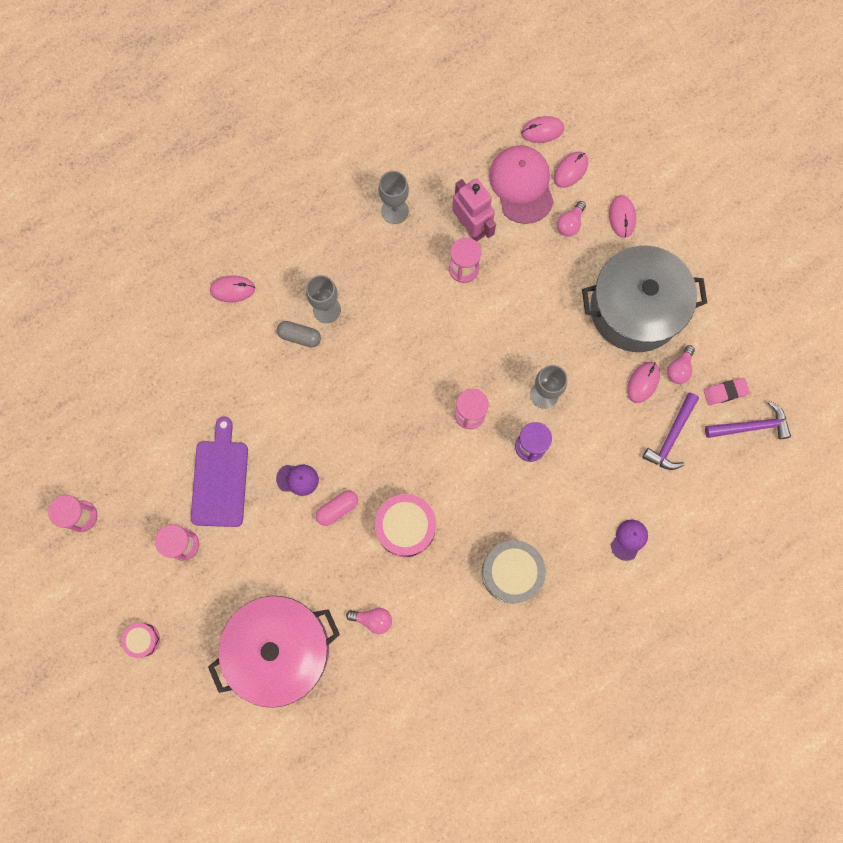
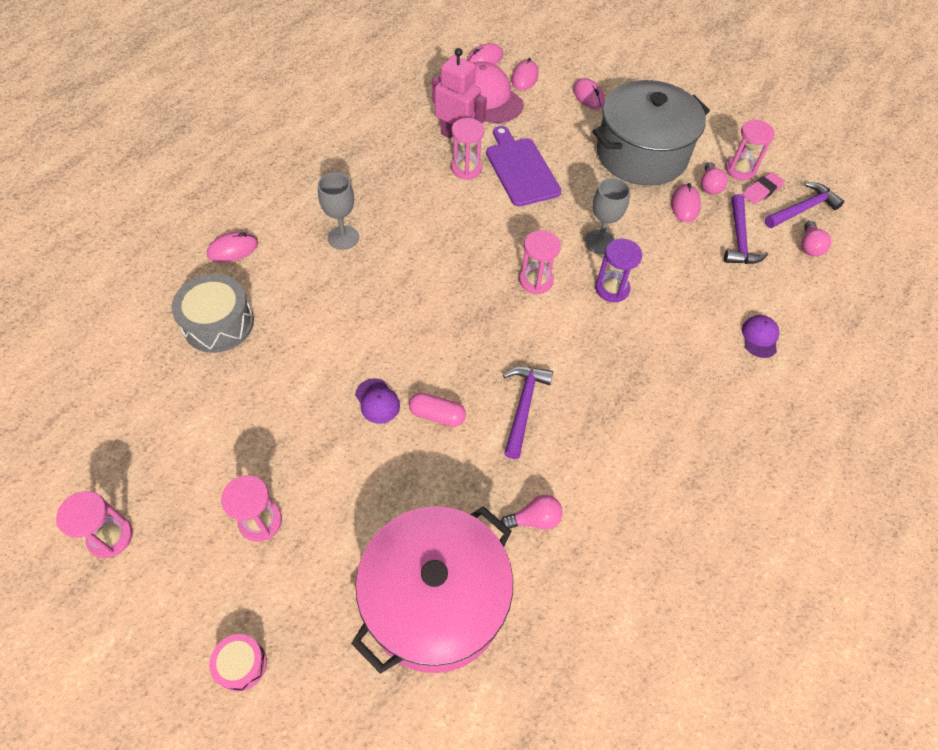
camera: 25 degrees left, 20 degrees down
(220, 479) = (283, 432): purple cutting board -> purple cutting board (521, 169)
(297, 479) = (377, 401): purple cap -> purple cap turned 75 degrees clockwise
(299, 336) = (323, 268): grey capsule -> none
(337, 509) = (437, 415): pink capsule -> pink capsule turned 75 degrees clockwise
(394, 211) = (377, 144): grey goblet -> none
(405, 527) = (523, 406): pink drum -> purple hammer
(511, 572) = (662, 410): grey drum -> grey drum (218, 323)
(570, 223) = (546, 112): pink light bulb -> pink light bulb (809, 246)
(719, 360) = (740, 170): none -> pink hourglass

